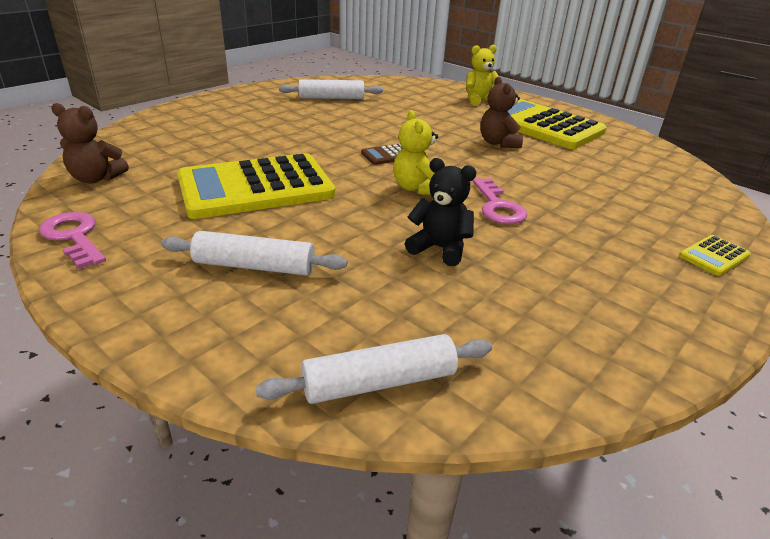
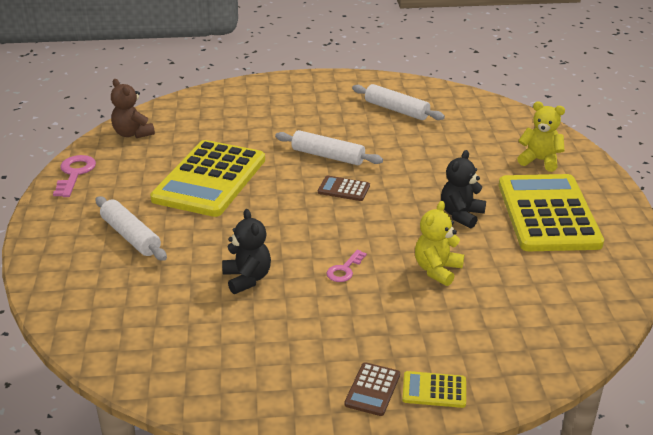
camera: 45 degrees right, 0 degrees up
(256, 187) = (210, 179): yellow calculator -> yellow calculator turned 90 degrees counterclockwise
(379, 382) = (93, 330): white rolling pin -> white rolling pin (328, 156)
(416, 188) = (312, 227): yellow teddy bear -> yellow teddy bear (437, 270)
(497, 206) = (344, 269): pink key -> pink key, size x0.64
(498, 143) = (461, 215): brown teddy bear -> black teddy bear
(687, 279) = (372, 389): none -> brown calculator

